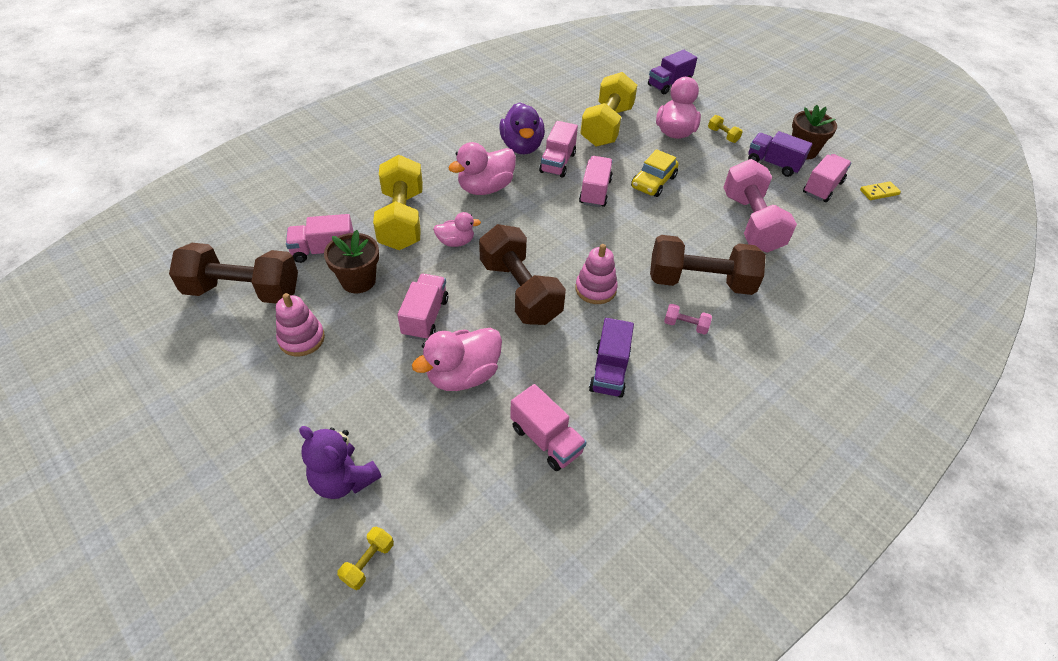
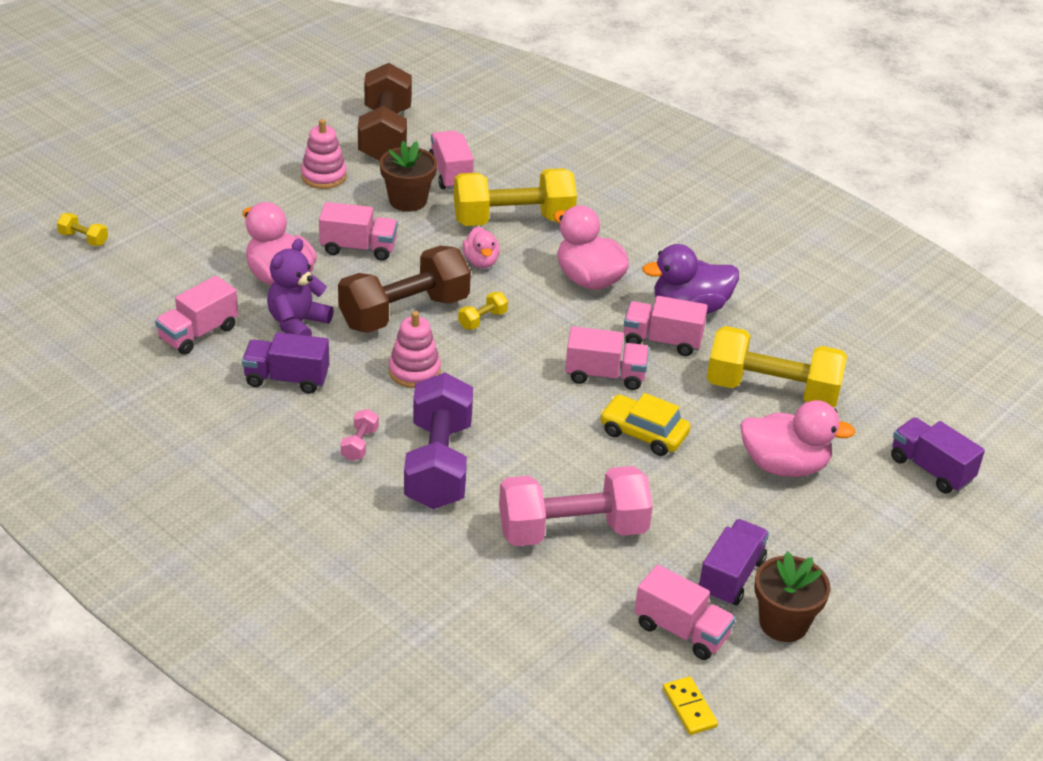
camera: 85 degrees right, 10 degrees down
(344, 480) = (162, 218): purple teddy bear -> purple teddy bear (297, 324)
(700, 282) = (439, 464): brown dumbbell -> purple dumbbell
(723, 135) = (795, 523): yellow dumbbell -> yellow dumbbell (482, 320)

